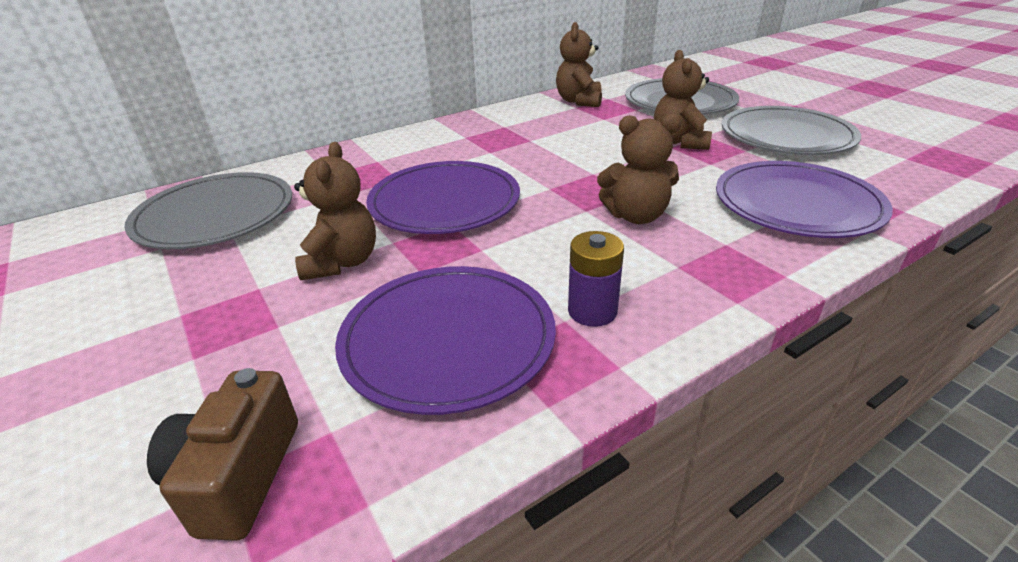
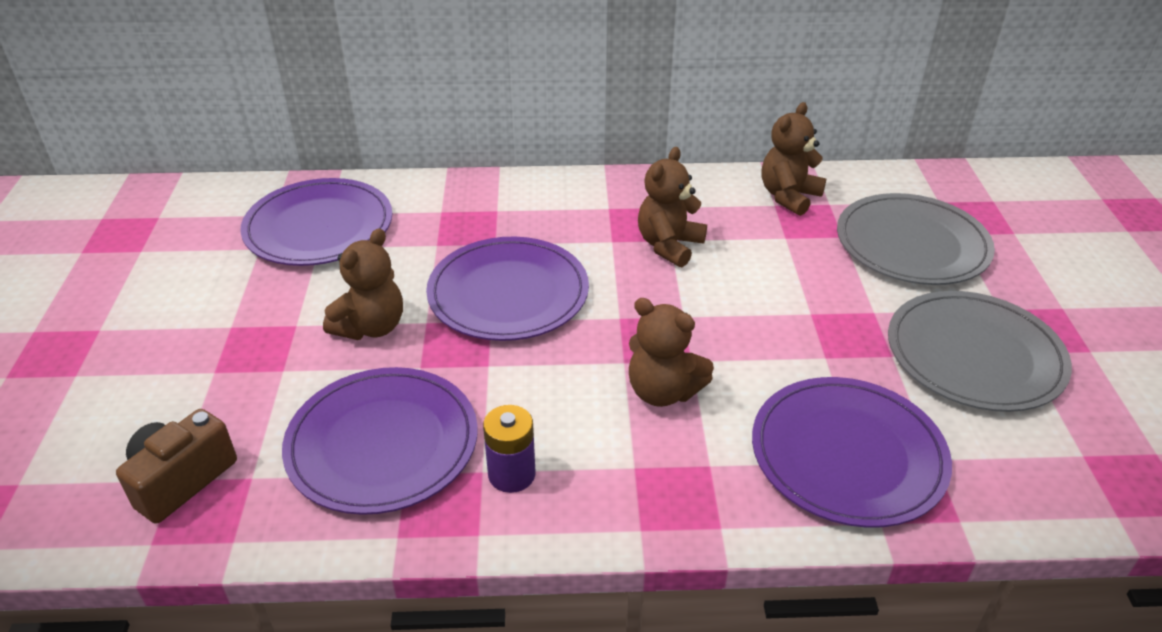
camera: 30 degrees right, 5 degrees up
(215, 215) = (319, 227): grey plate -> purple plate
(679, 142) = (828, 310): brown teddy bear -> brown teddy bear (669, 246)

